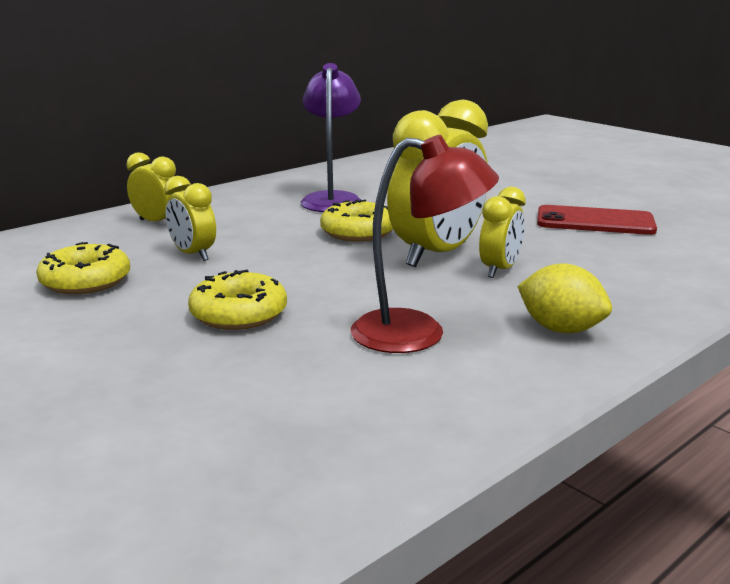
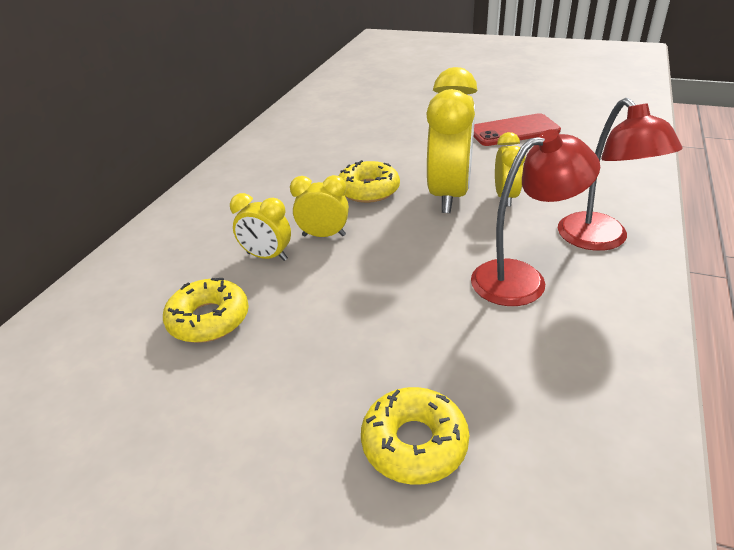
camera: 25 degrees left, 15 degrees up
(157, 223) = (192, 230): yellow clock -> yellow clock (324, 235)
(239, 314) = (377, 307): yellow donut -> yellow donut (414, 443)
(332, 199) = (309, 160): purple lamp -> none
(560, 329) = (600, 240): yellow lemon -> red lamp

